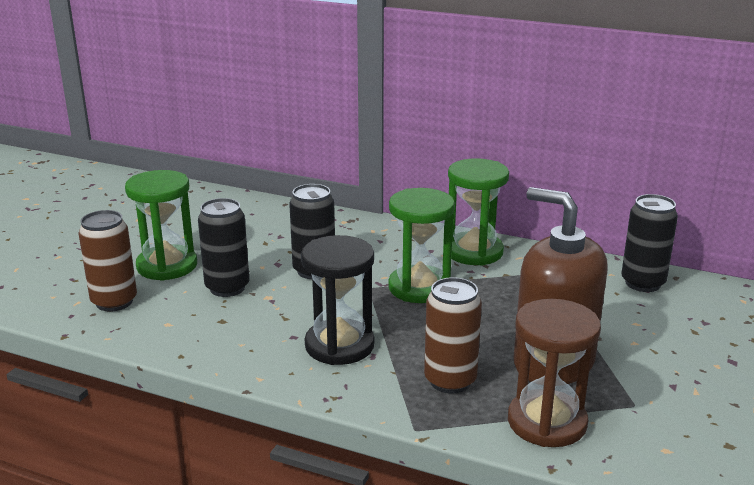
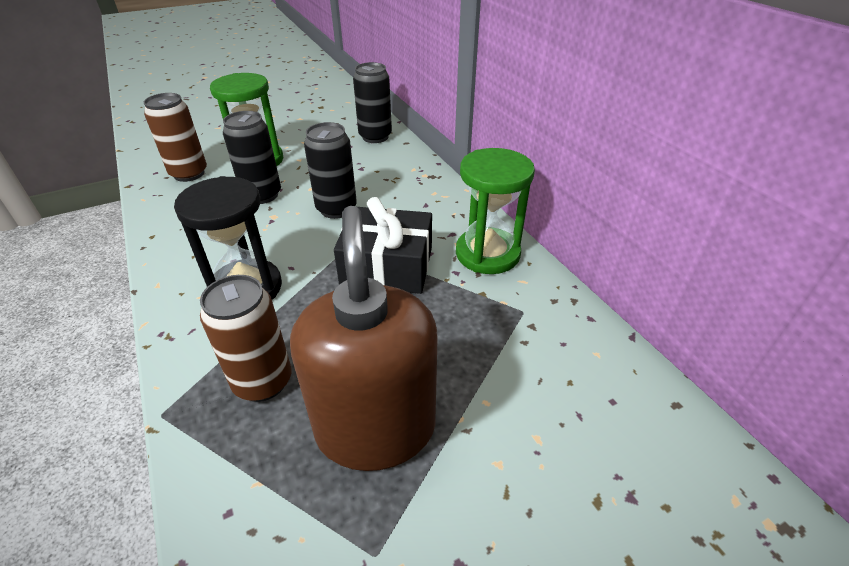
camera: 40 degrees right, 15 degrees up
(419, 287) = (387, 266): green hourglass -> black gift
(547, 422) = (261, 500): brown hourglass -> none
(643, 283) = (620, 388): black can -> black can (375, 137)

